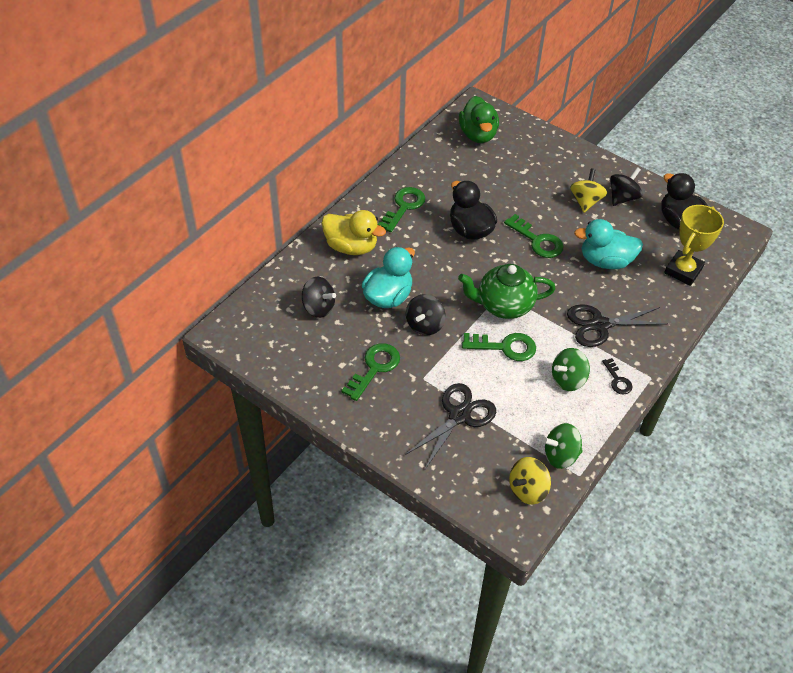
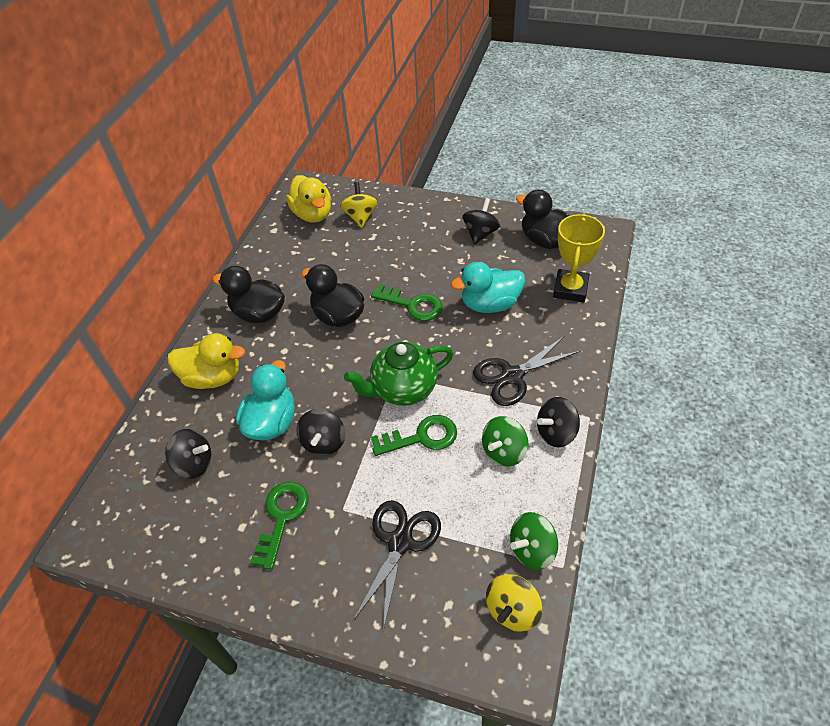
camera: 15 degrees left, 0 degrees up
(404, 207) = (258, 313): green key -> black duck
(478, 135) = (313, 214): green duck -> yellow duck
(585, 201) = (446, 249): yellow spinning top -> yellow spinning top (360, 217)
(617, 380) = (556, 433): black key -> black spinning top

